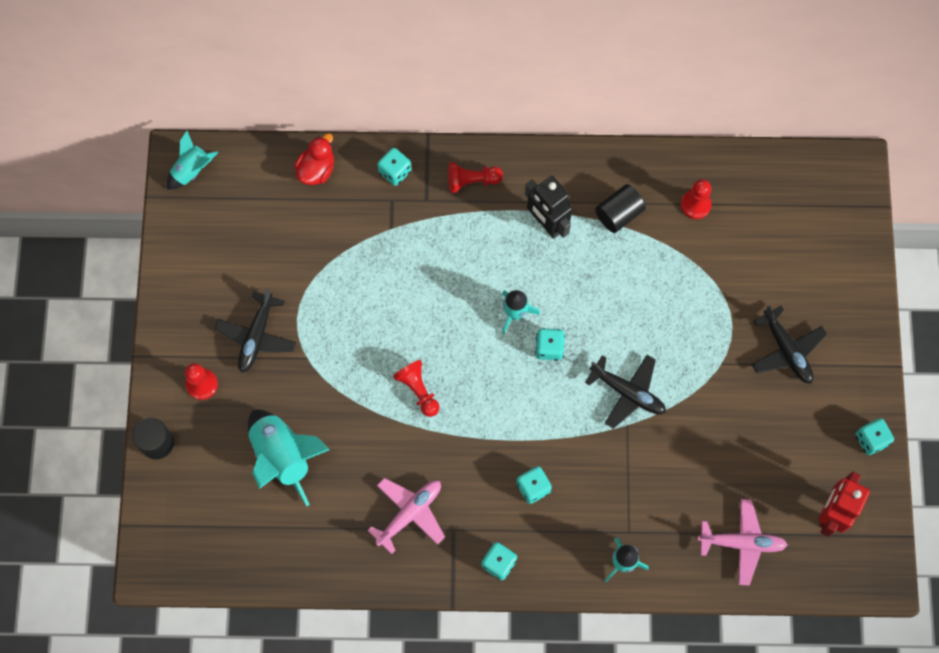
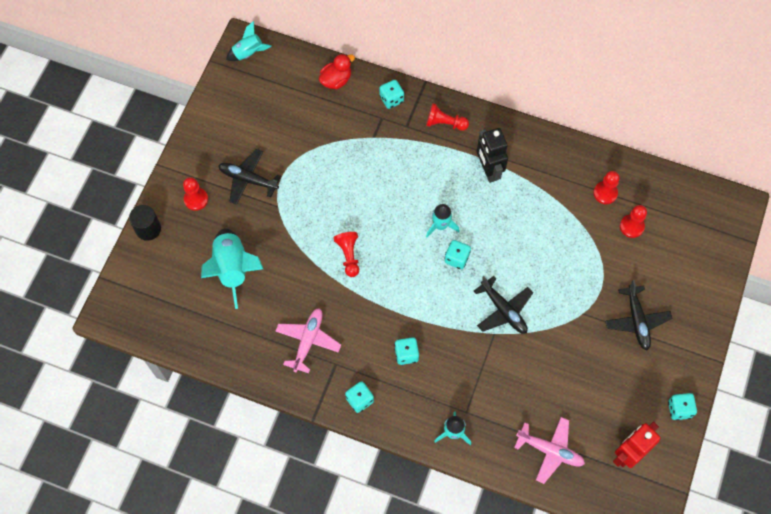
camera: 20 degrees right, 5 degrees down
(257, 336) = (248, 179): black plane -> black plane turned 75 degrees clockwise
(410, 513) = (308, 341): pink plane -> pink plane turned 45 degrees counterclockwise
(619, 214) = (544, 181): black cylinder -> none
(741, 236) = (631, 226): none -> red pawn

